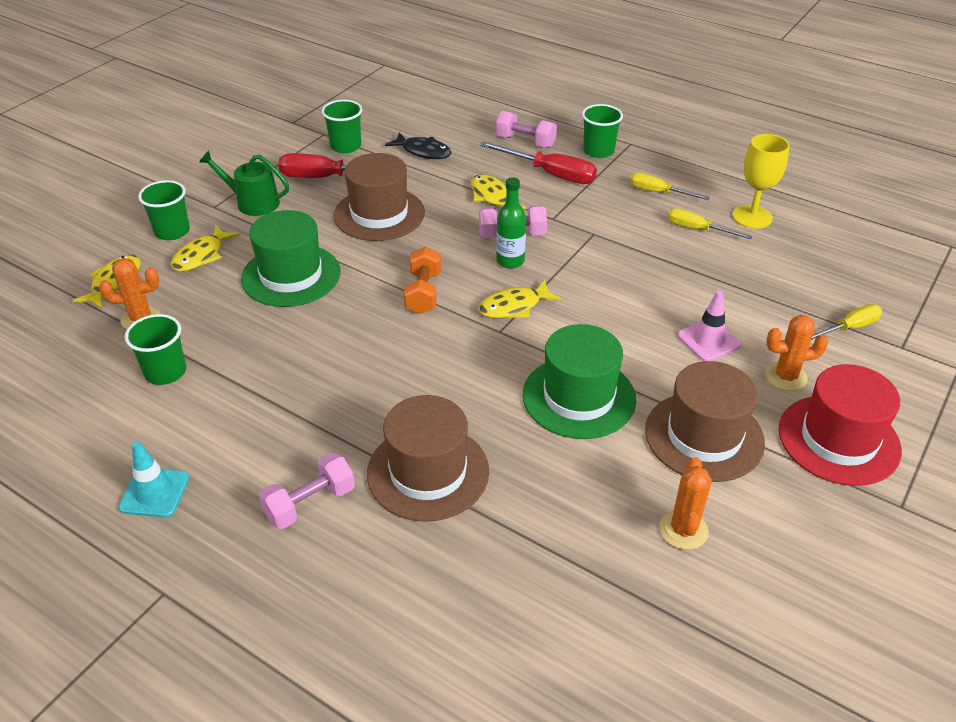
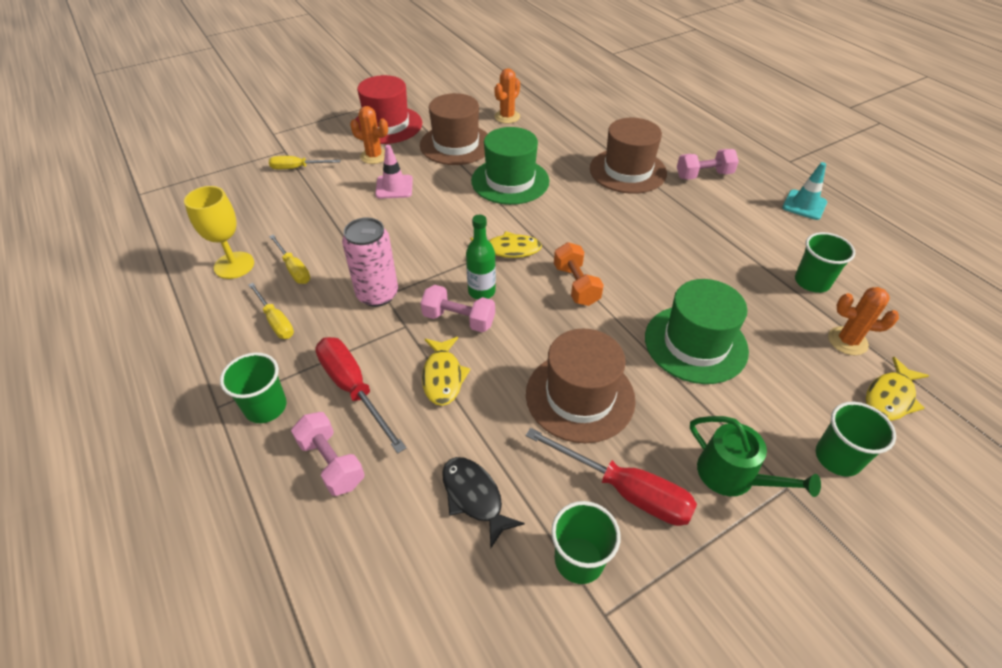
camera: 155 degrees left, 5 degrees up
(201, 256) = (794, 403): yellow fish -> none
(423, 293) = (576, 285): orange dumbbell -> orange dumbbell turned 45 degrees counterclockwise
(600, 232) = (377, 294): none -> pink can

